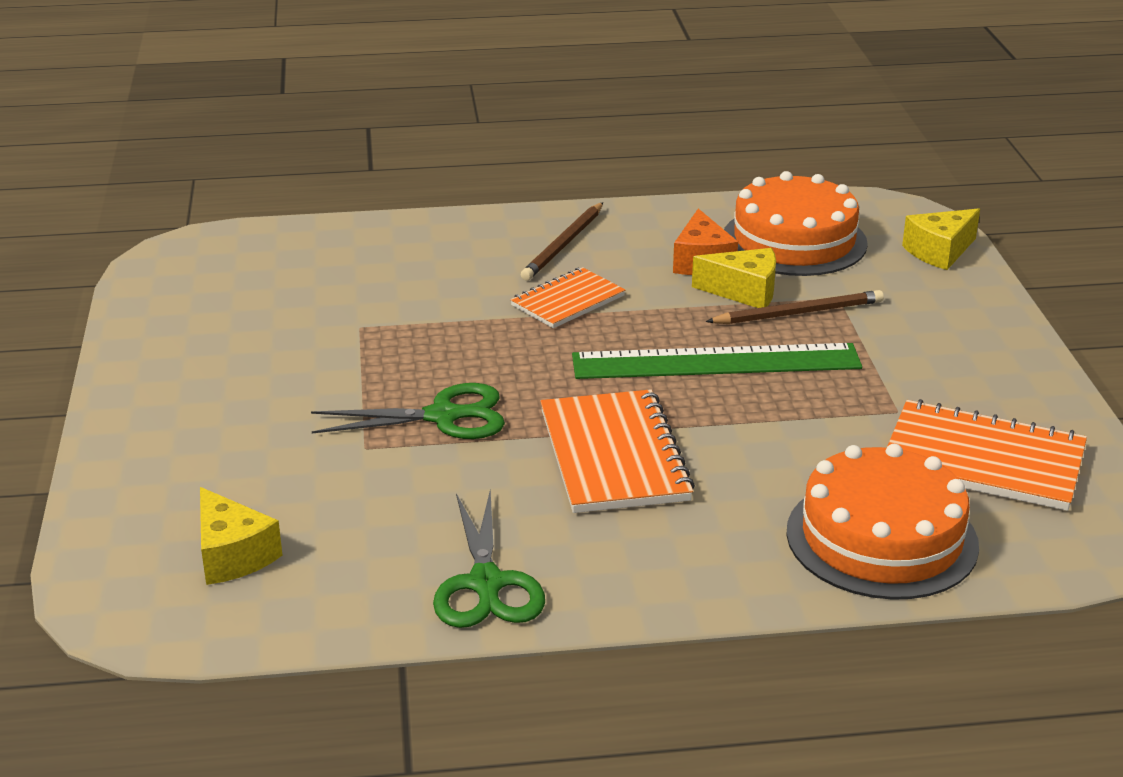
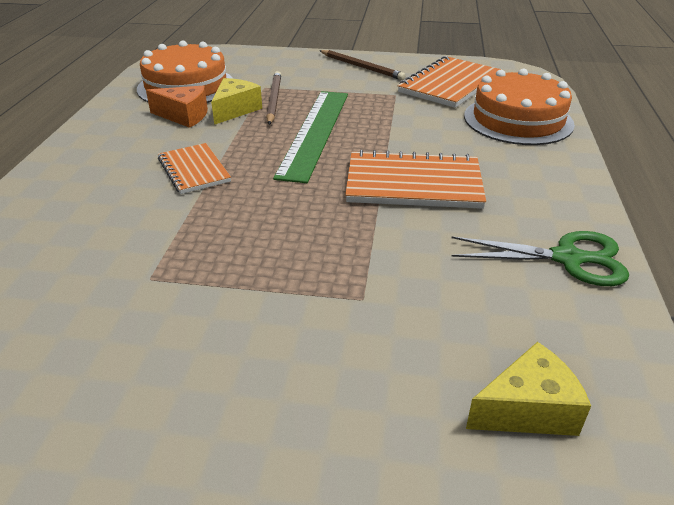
camera: 75 degrees left, 5 degrees up
(445, 416) = (331, 248): green scissors -> none
(564, 244) = (107, 159): brown pencil -> brown pencil (361, 67)
(939, 252) = (237, 56): yellow cheese -> none

